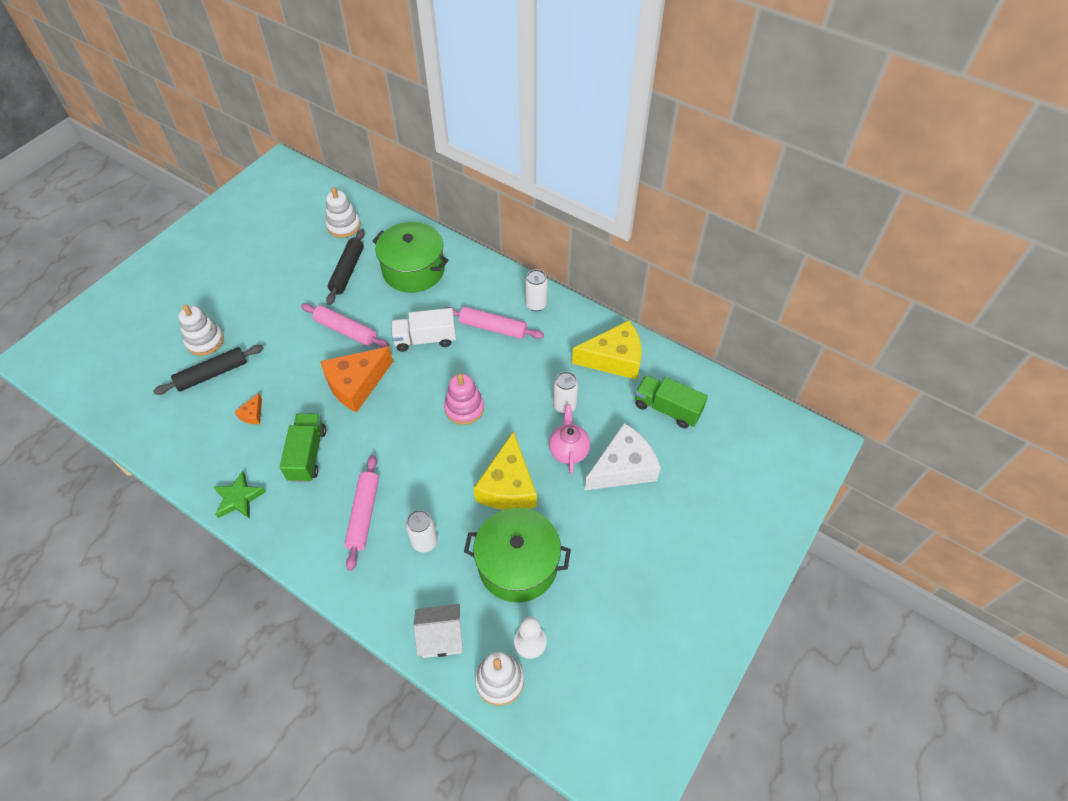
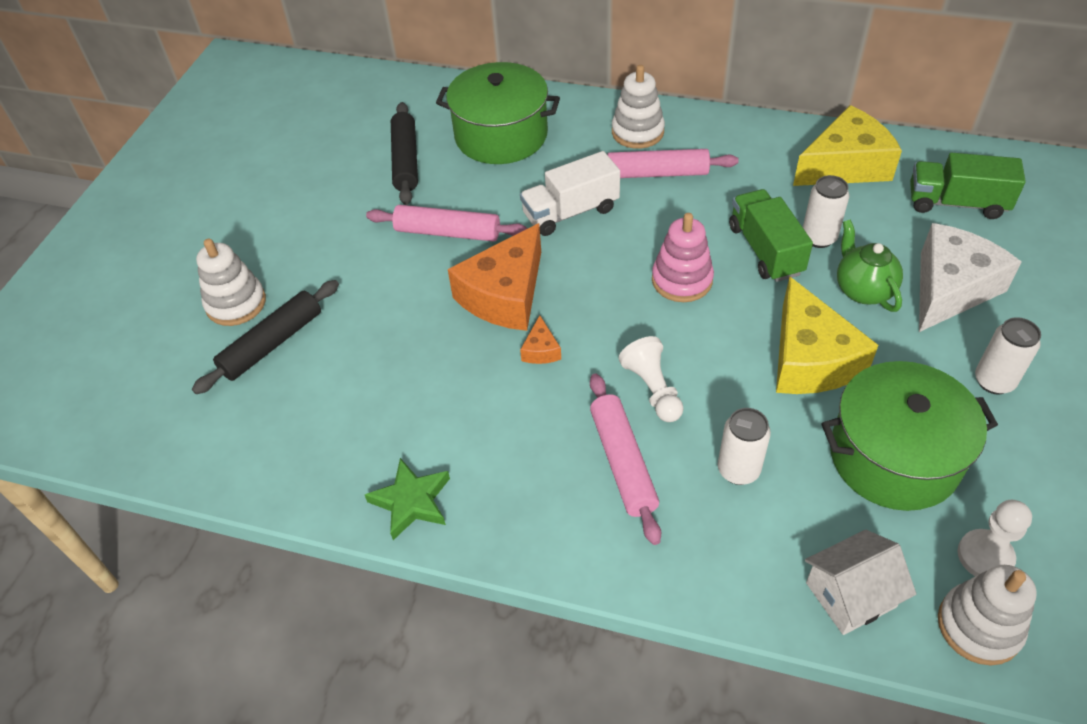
camera: 15 degrees left, 5 degrees down
(252, 414) = (367, 379): orange cheese -> orange cheese (541, 350)
(307, 454) = (486, 408): green truck -> green truck (765, 250)
(344, 226) = (368, 109): white stacking toy -> white stacking toy (637, 132)
(406, 474) = (653, 389): none -> white pawn
(536, 304) = (697, 131): white can -> white can (994, 381)
(568, 451) = (863, 290): pink teapot -> green teapot

